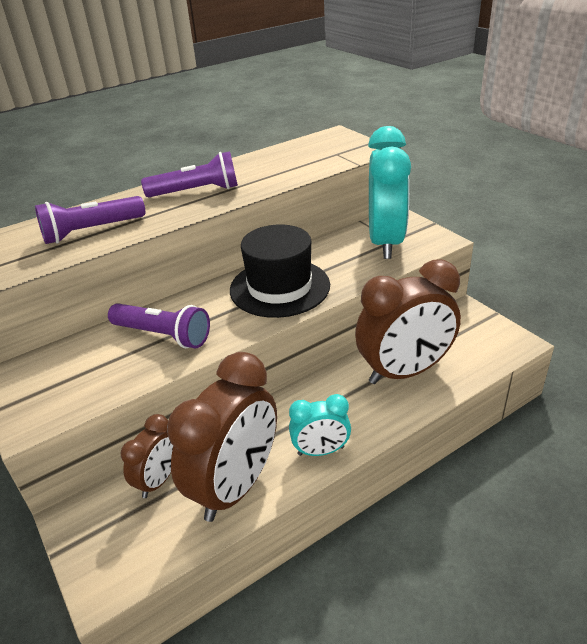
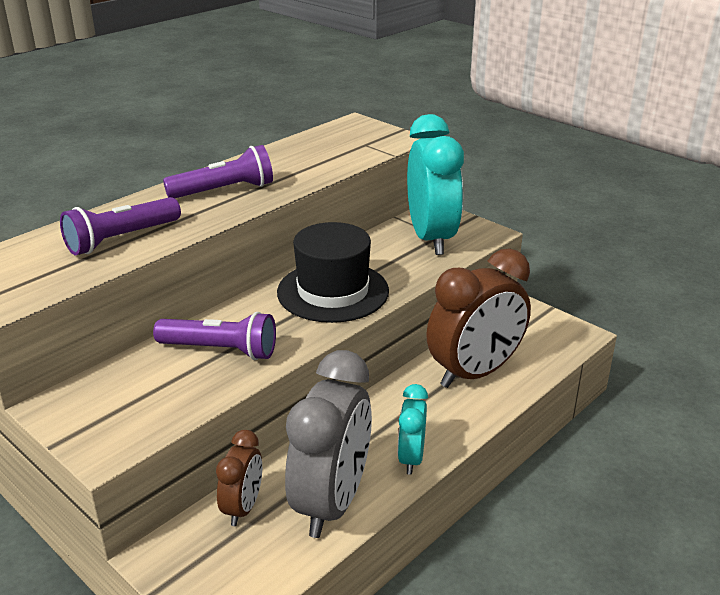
camera: 15 degrees left, 5 degrees down
(236, 486) = (332, 503): brown clock -> grey clock
(321, 451) = (411, 458): turquoise clock -> turquoise clock turned 120 degrees clockwise

